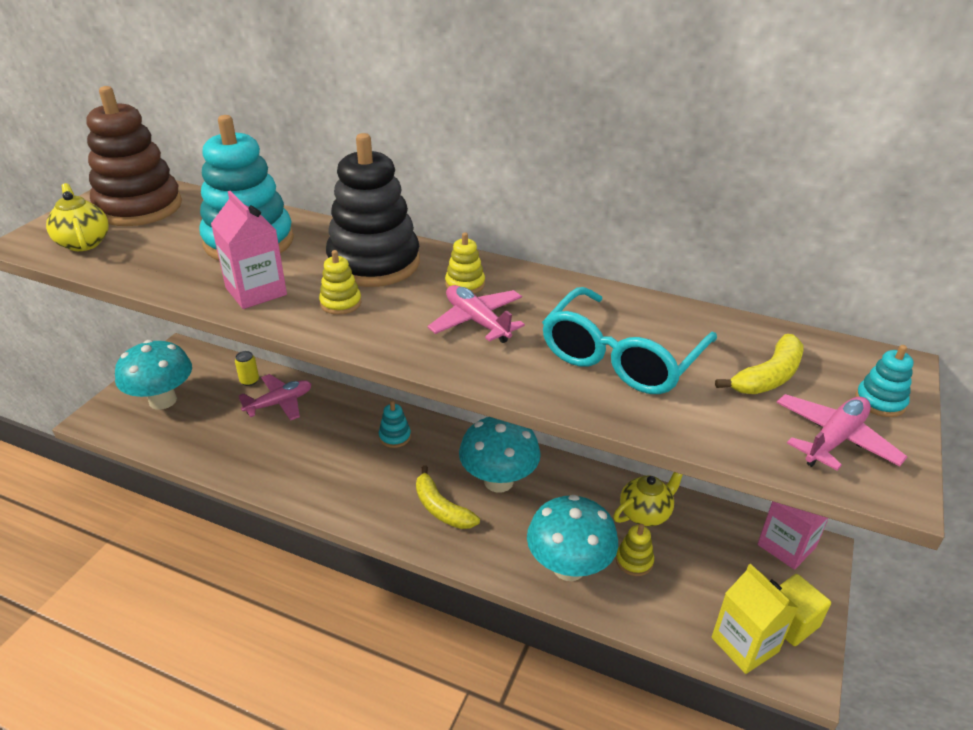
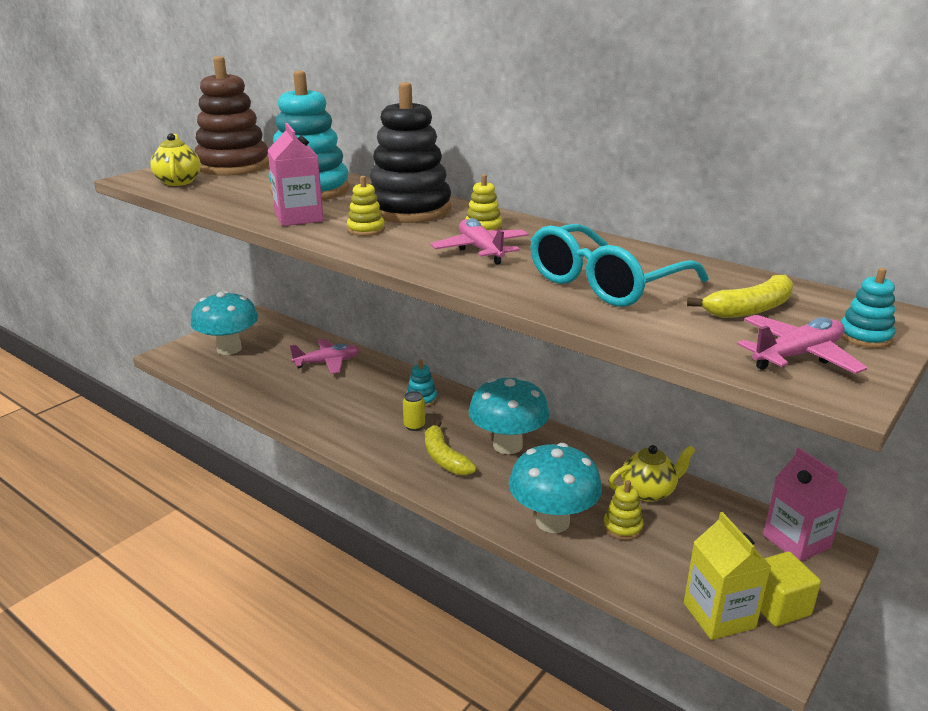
camera: 15 degrees right, 10 degrees down
(249, 381) = (307, 344): yellow can -> yellow can (414, 426)

